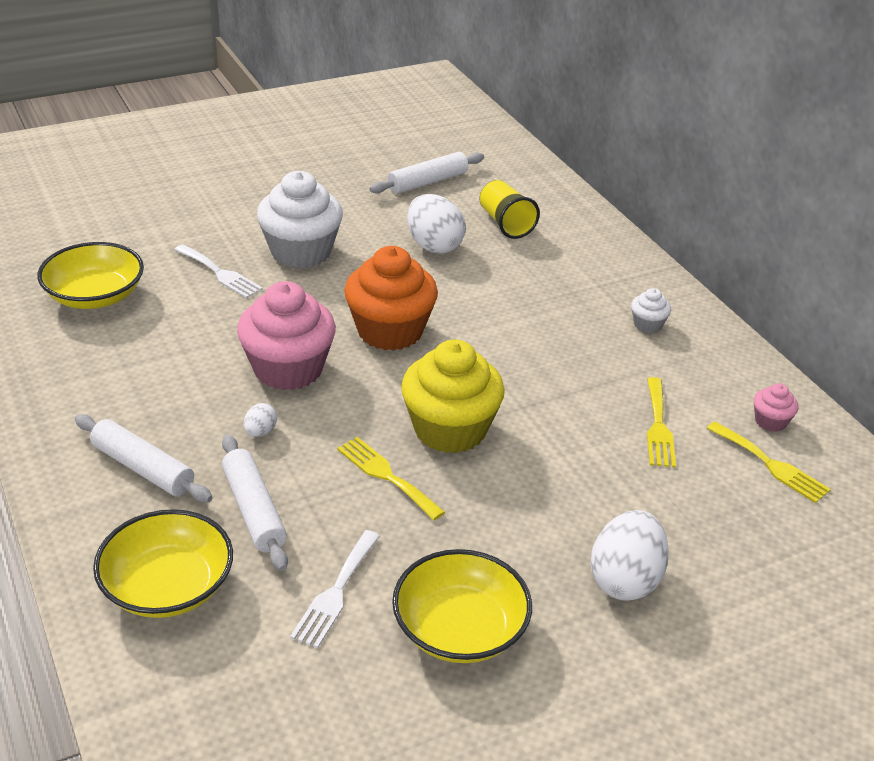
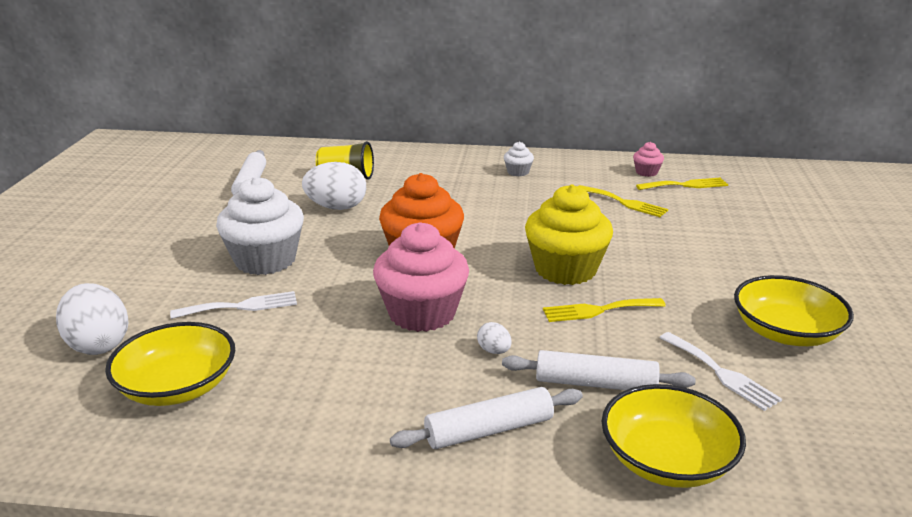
camera: 55 degrees left, 10 degrees down
(625, 579) = (765, 260): white egg -> white egg (98, 344)

